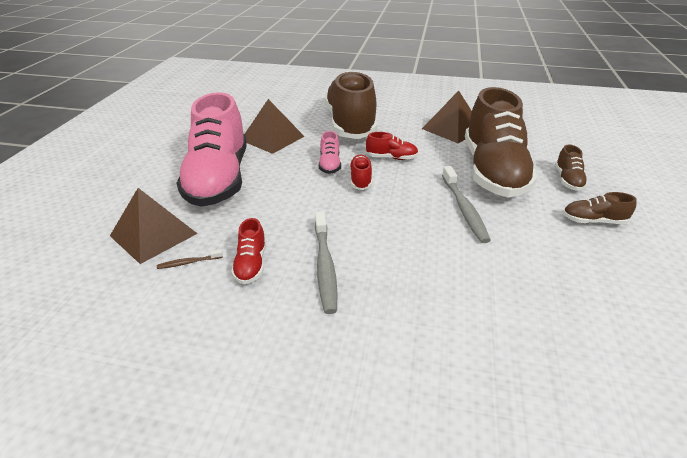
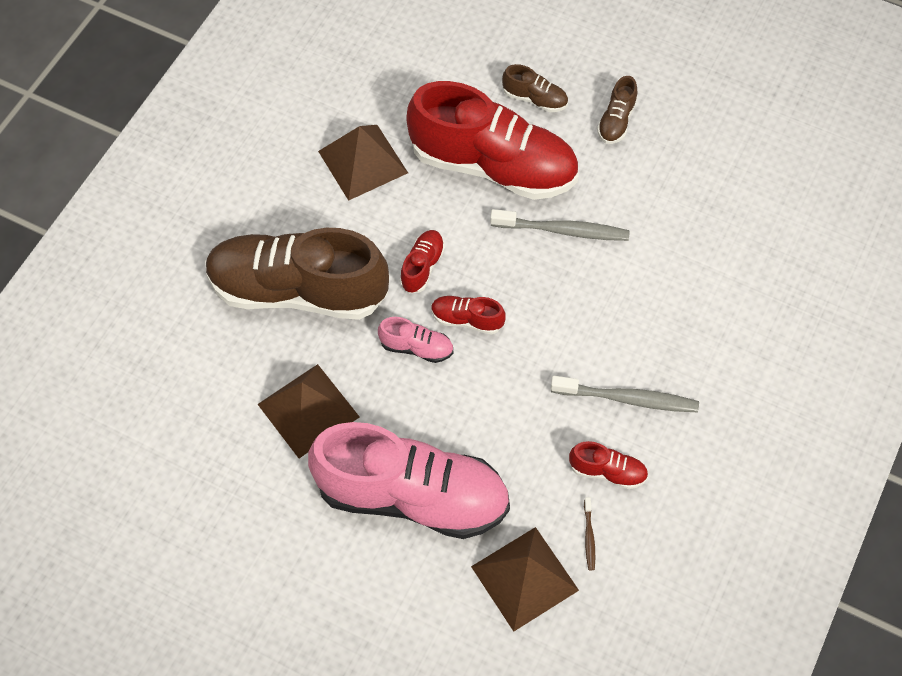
camera: 75 degrees left, 25 degrees up
(492, 171) = (493, 166): brown shoe -> red shoe

